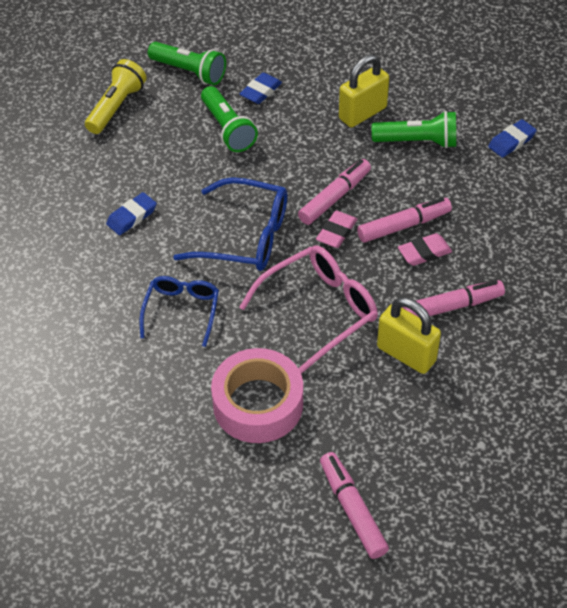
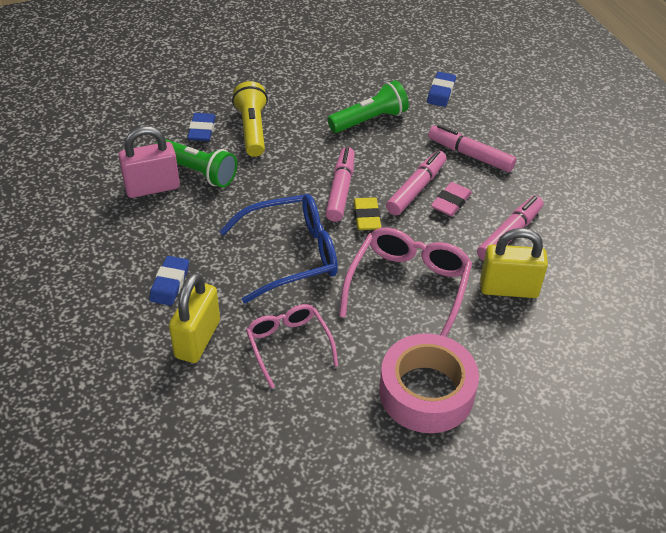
camera: 35 degrees left, 5 degrees down
(116, 107) = (73, 194): yellow flashlight -> yellow flashlight (252, 129)
(180, 127) = (152, 187): none -> pink padlock
(182, 311) = (288, 345): blue glasses -> pink glasses
(189, 72) = (121, 138): green flashlight -> none
(336, 232) = (366, 217): pink eraser -> yellow eraser
(352, 509) = (582, 439): pink marker -> pink marker (470, 155)
(362, 113) = (305, 115): yellow padlock -> yellow padlock (197, 339)

